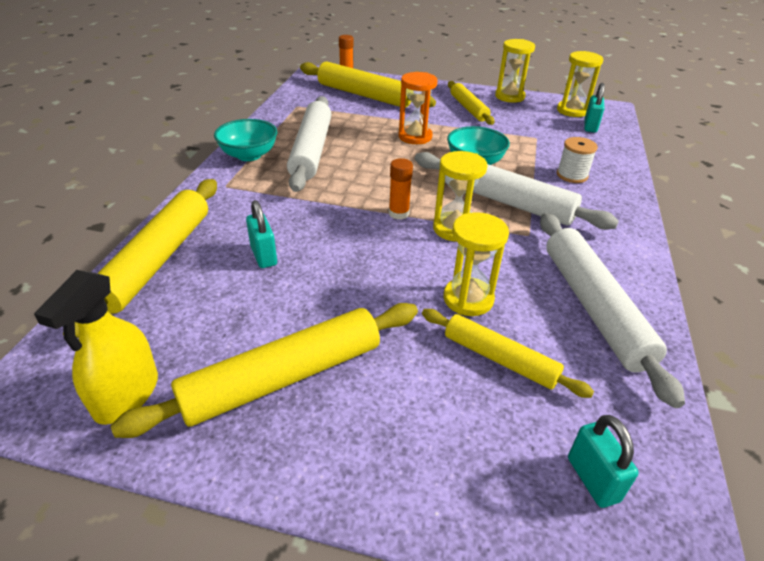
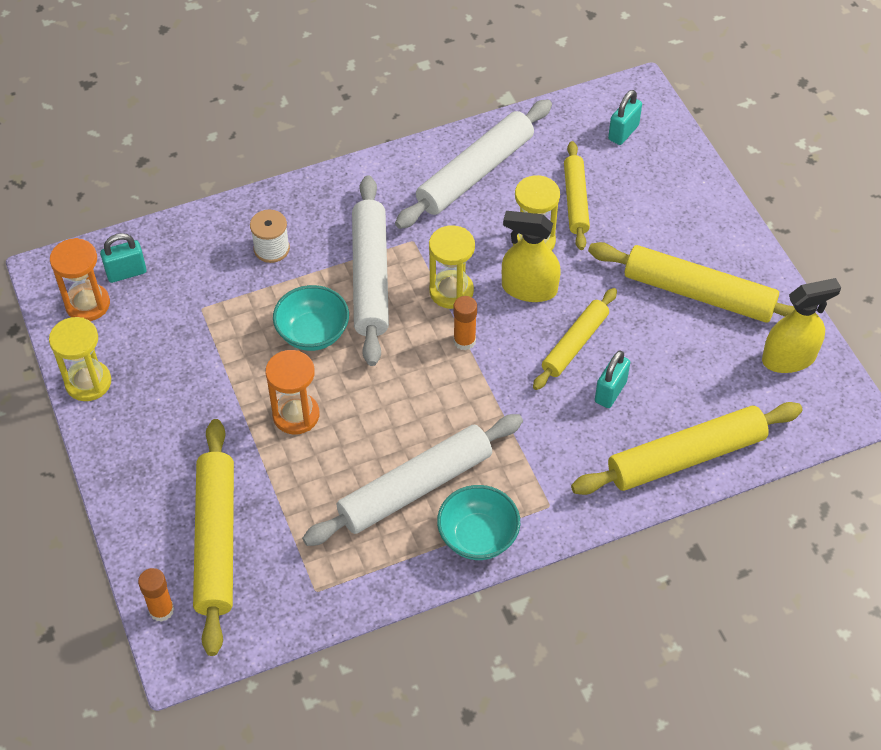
camera: 125 degrees left, 15 degrees up
(415, 268) = (529, 288): none -> yellow spray bottle
(468, 108) = (166, 406): yellow rolling pin -> yellow rolling pin (574, 344)
(572, 111) = (87, 304): yellow hourglass -> orange hourglass

